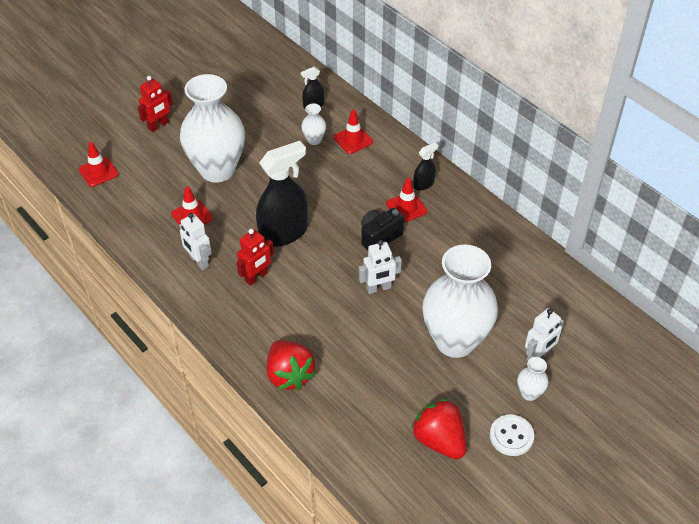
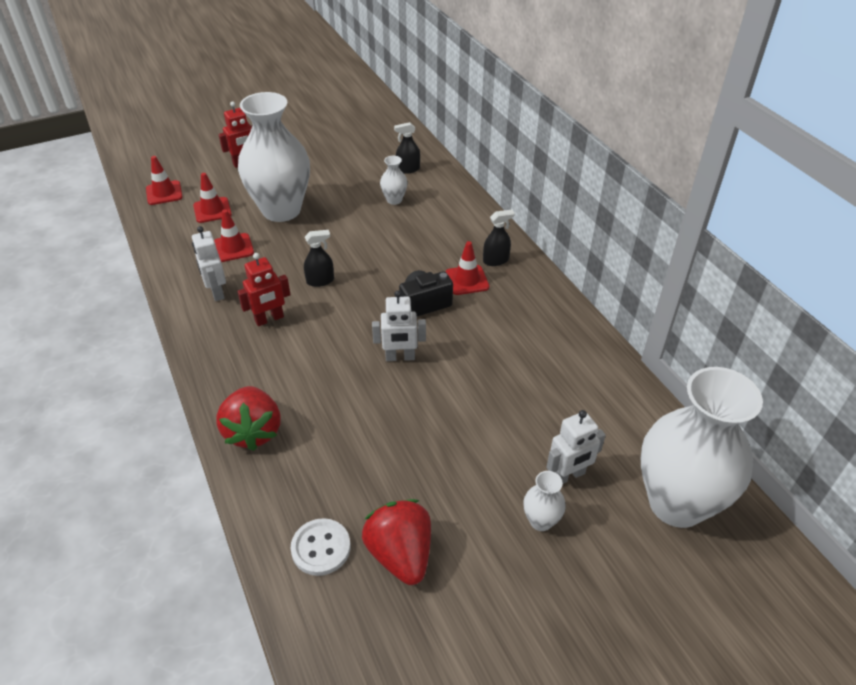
camera: 15 degrees right, 5 degrees down
(283, 233) = (320, 281): black spray bottle -> black spray bottle, size x0.47
(353, 140) = (435, 206): red traffic cone -> red traffic cone (212, 210)
(455, 341) = (468, 435): white vase -> white vase (676, 503)
(511, 436) = (497, 572): white button -> white button (321, 548)

